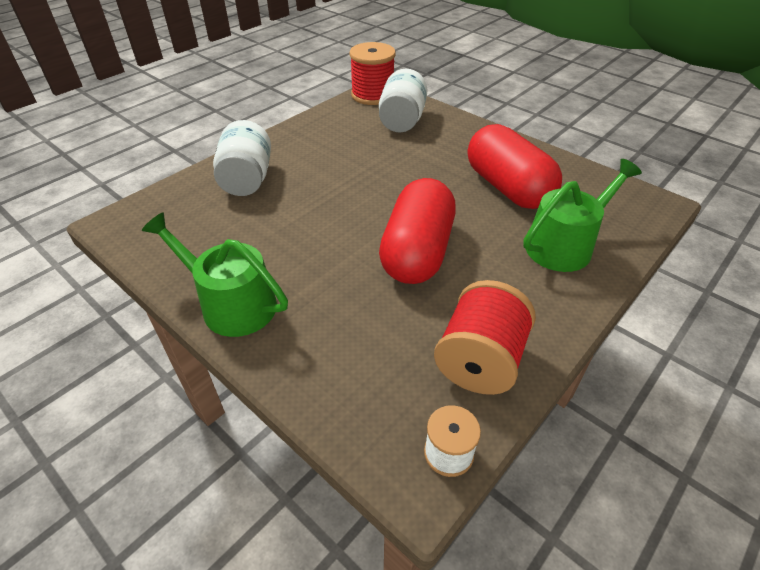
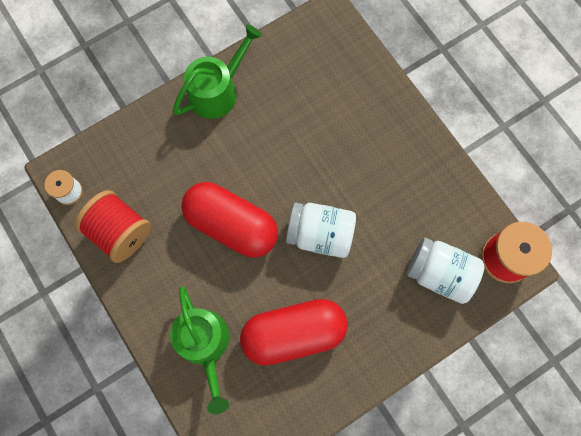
camera: 105 degrees right, 30 degrees up
(247, 179) = (365, 112): white jar -> white jar (320, 234)

